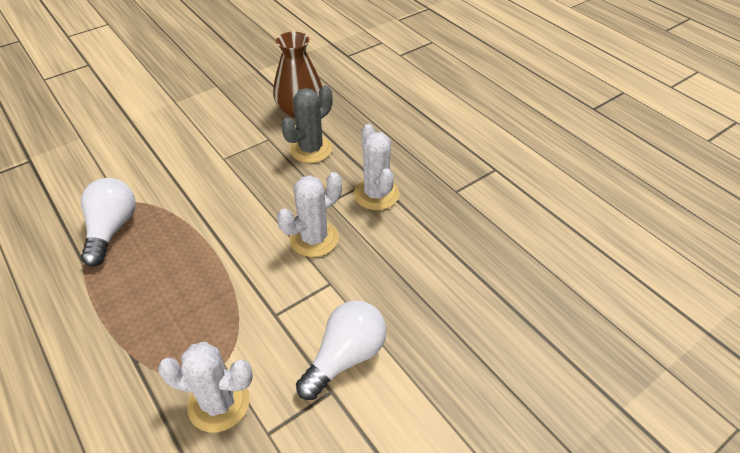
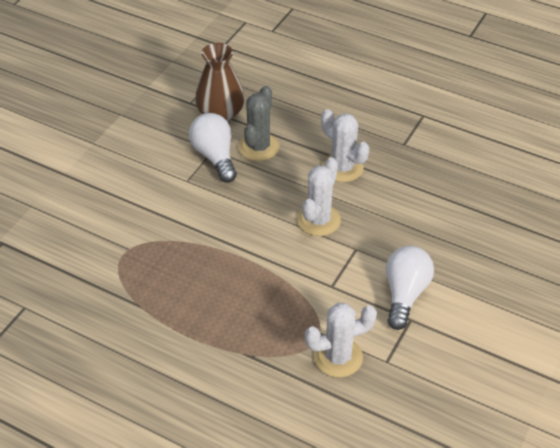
camera: 25 degrees left, 0 degrees up
(112, 229) = (142, 272): white light bulb -> white light bulb (215, 156)

